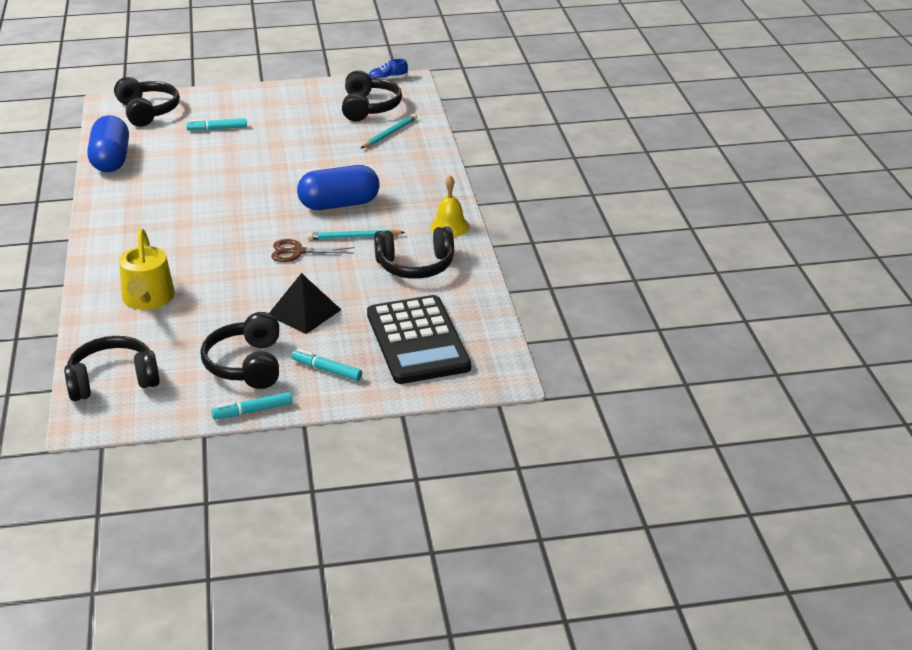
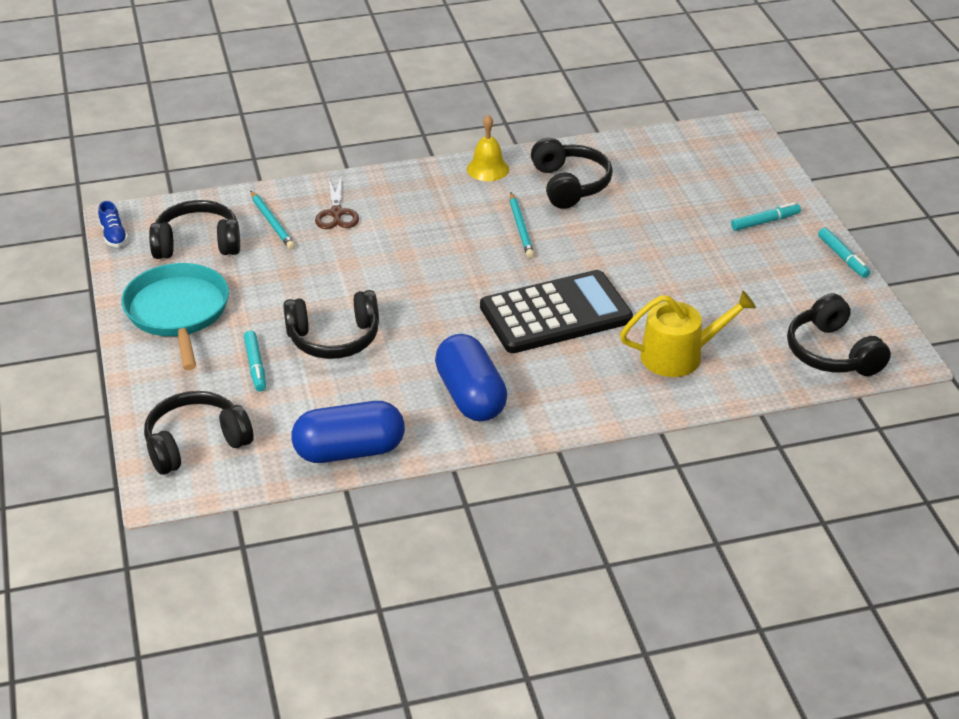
camera: 95 degrees left, 5 degrees up
(246, 365) = (773, 270): black headphones -> black headphones (334, 338)
(288, 103) = (178, 312): none -> turquoise pan
(297, 252) = (558, 262): brown scissors -> brown scissors (336, 213)
(304, 312) = (673, 245): black pyramid -> none
(327, 370) = (764, 222): turquoise marker -> turquoise marker turned 135 degrees counterclockwise
(339, 204) = (450, 244): blue capsule -> blue capsule (471, 396)
(389, 134) = (272, 222): turquoise pencil -> turquoise pencil turned 150 degrees counterclockwise
(418, 341) = (700, 175): black calculator -> black calculator (555, 313)

